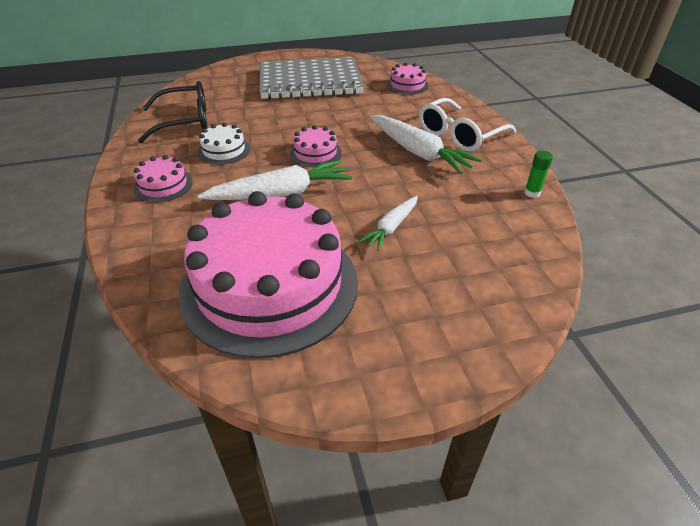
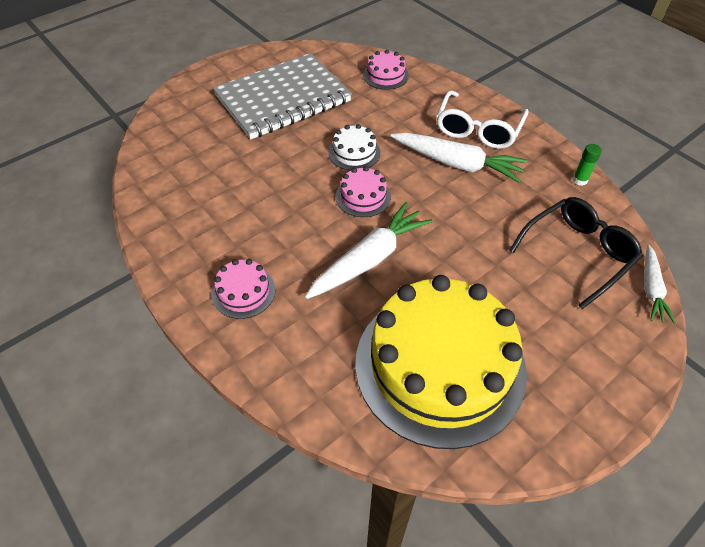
camera: 25 degrees left, 10 degrees up
(185, 121) = (191, 198): black glasses -> black glasses (577, 253)
(224, 150) = (268, 224): white cake -> white cake (354, 152)
(269, 285) = (440, 365): pink cake -> yellow cake
(391, 228) = (494, 262): white carrot -> white carrot (651, 289)

